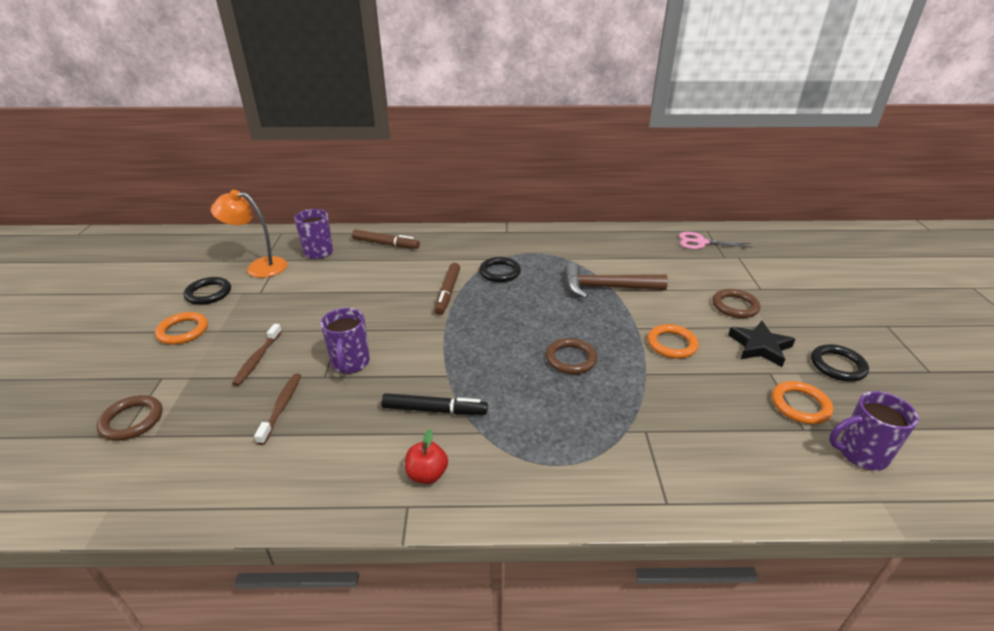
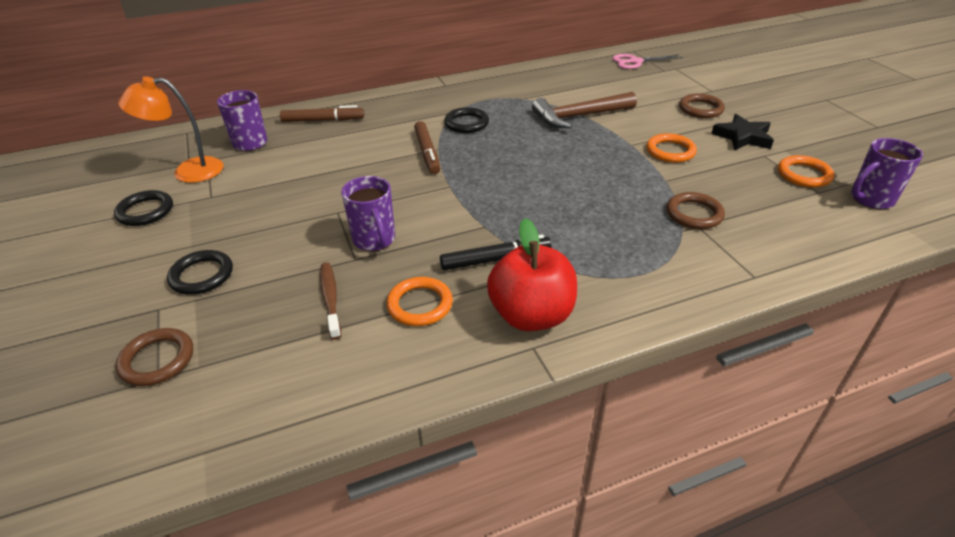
camera: 20 degrees left, 5 degrees up
(183, 331) = (145, 256): orange ring -> orange ring (420, 304)
(257, 359) = (264, 262): brown toothbrush -> none
(427, 474) = (531, 315): red apple -> red apple, size x1.94
(570, 359) = (591, 184): brown ring -> brown ring (694, 214)
(837, 366) = (811, 138): black ring -> black ring (202, 275)

